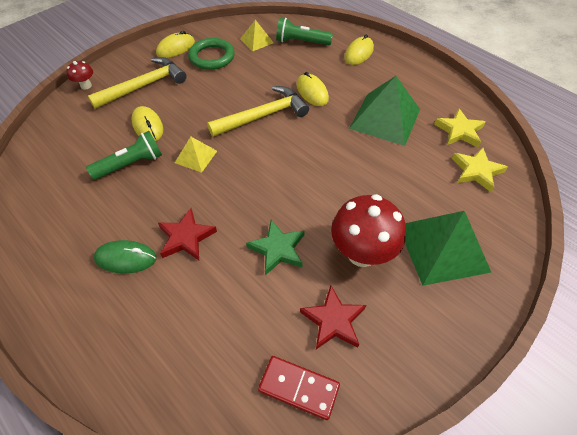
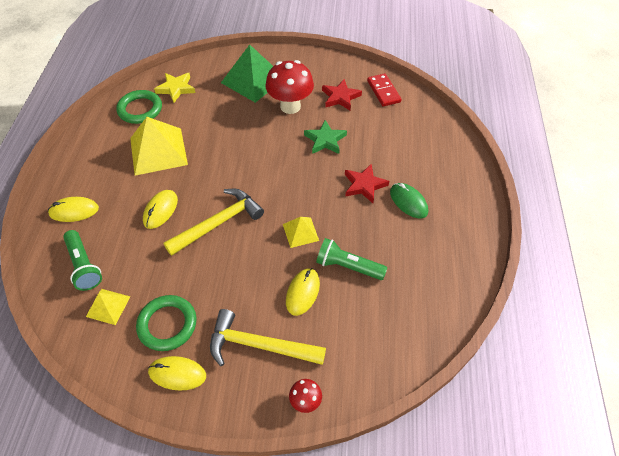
camera: 130 degrees left, 0 degrees up
(263, 116) = (218, 223): yellow hammer -> yellow hammer turned 120 degrees clockwise
(385, 118) = (158, 151): green pyramid -> yellow pyramid
(459, 131) = (140, 109): yellow star -> green ring

